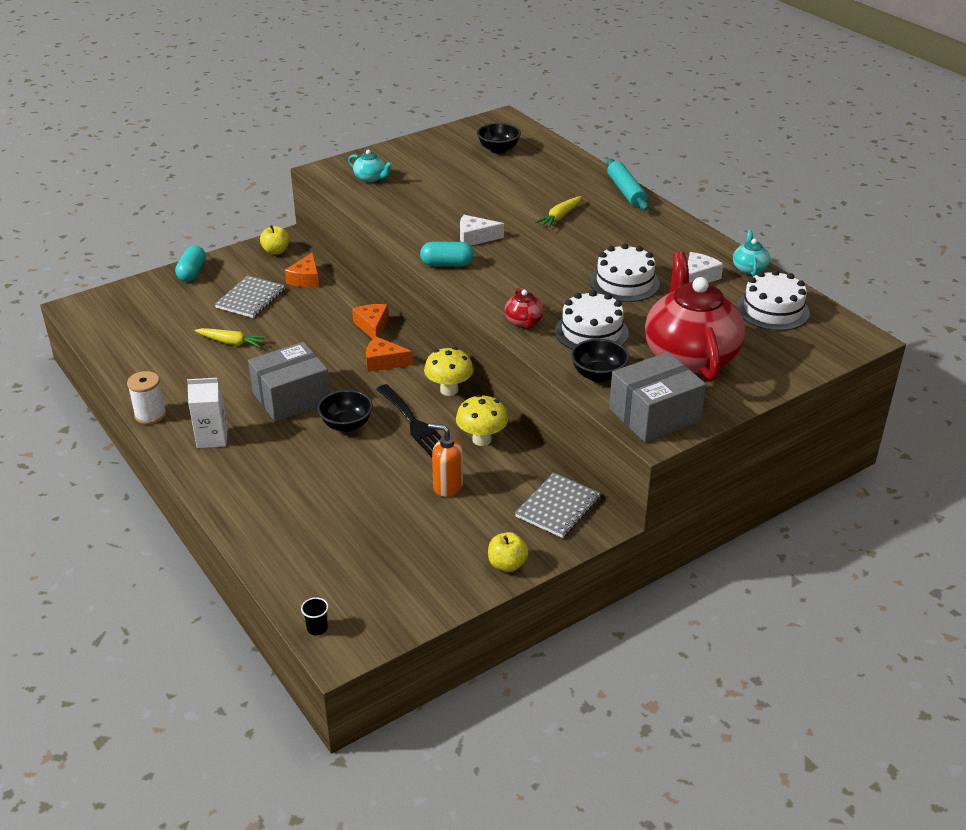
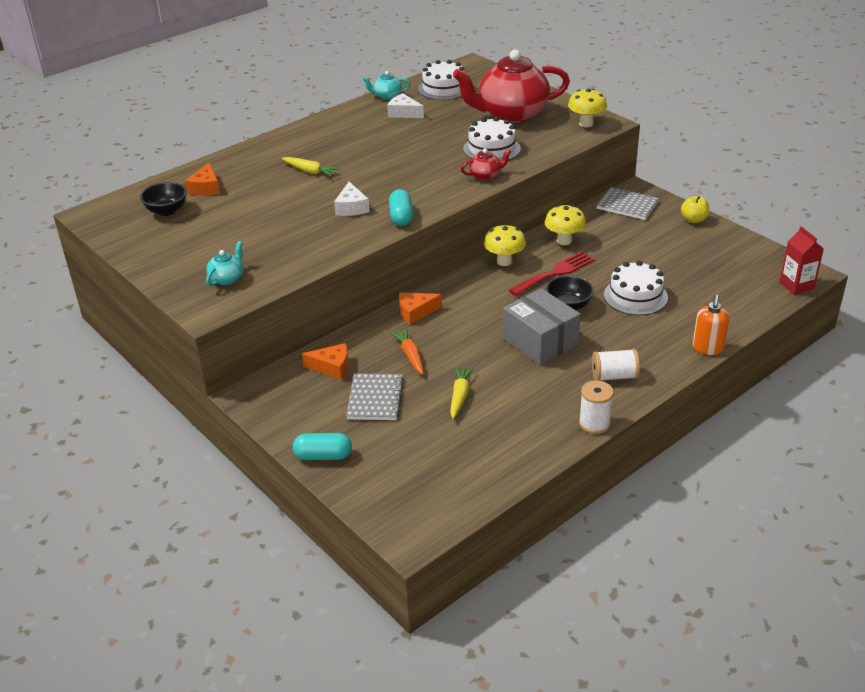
camera: 95 degrees left, 0 degrees up
(212, 438) = (614, 376): white carton -> white spool
(251, 299) = (375, 399): grey notebook -> grey notebook turned 75 degrees clockwise
(276, 251) = (273, 399): yellow apple -> none
(304, 319) = (410, 355): none -> orange carrot
(317, 628) = (796, 285): black cup -> red carton
(384, 362) = (471, 299): orange cheese -> orange cheese (206, 188)
(414, 423) = (555, 273): black fork -> red fork
(447, 486) = (625, 250): orange soap dispenser -> orange soap dispenser (707, 348)
(598, 375) = (547, 144): black bowl -> none
(624, 283) = (417, 139): white cake -> white cake (635, 296)
(626, 191) = (262, 144): turquoise rolling pin -> none
(654, 415) = (586, 124): grey box -> yellow mushroom

